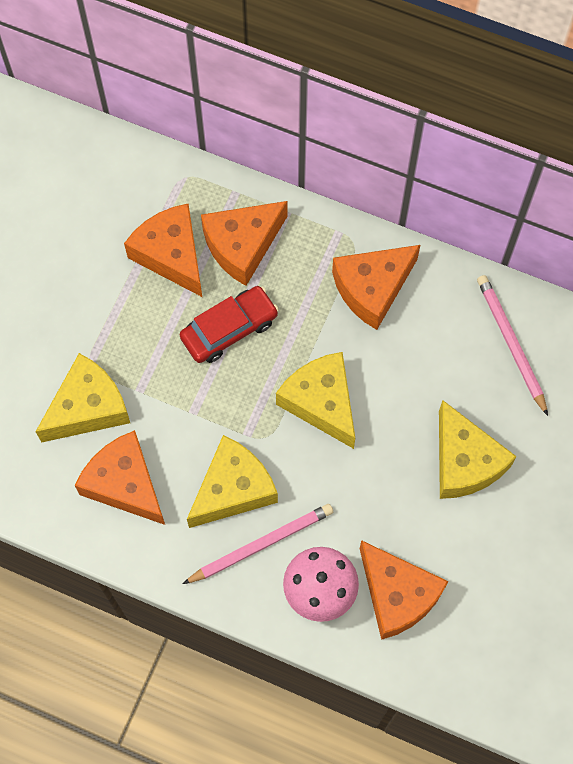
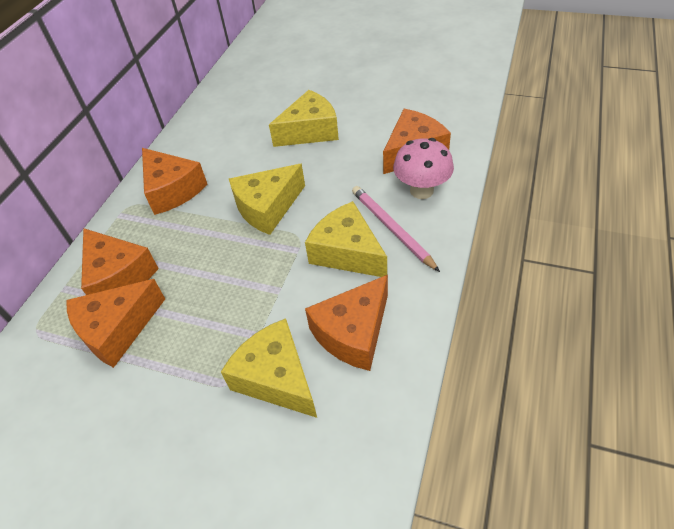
camera: 90 degrees left, 20 degrees down
(229, 329) = (199, 274): red car -> none
(510, 344) = (223, 119): pink pencil -> none

